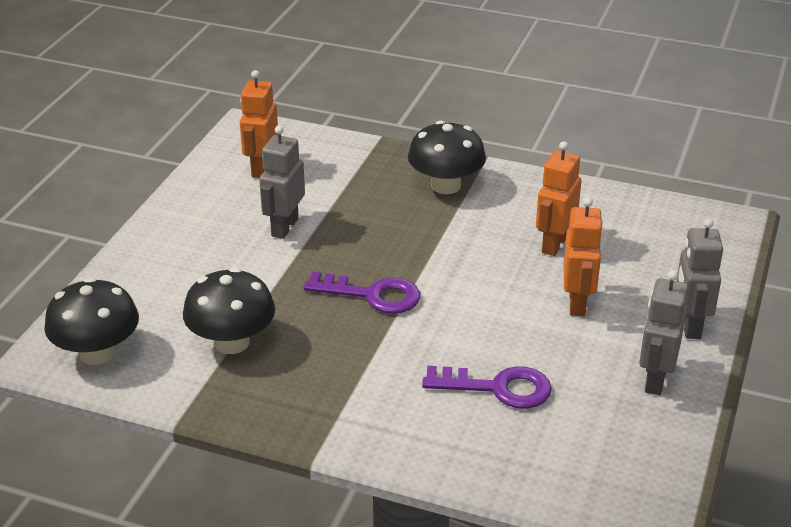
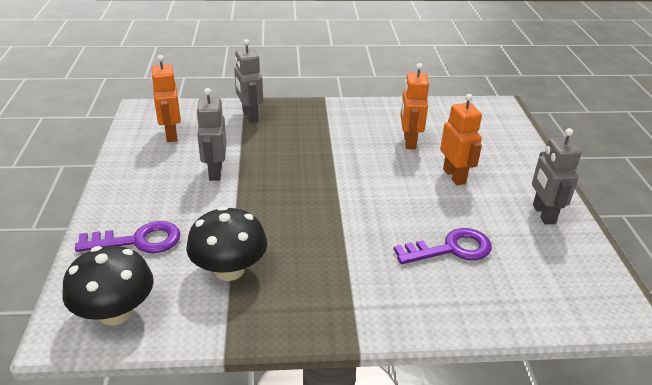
camera: 25 degrees left, 0 degrees up
(372, 295) = (314, 205): purple key -> purple key (138, 241)
(446, 185) = (311, 120): black mushroom -> none
(689, 325) = (532, 173): grey robot -> grey robot (250, 116)

